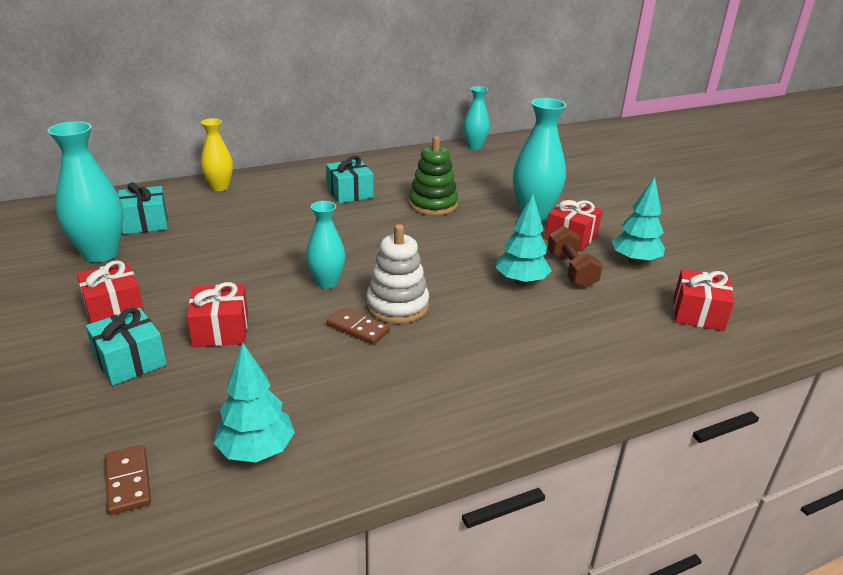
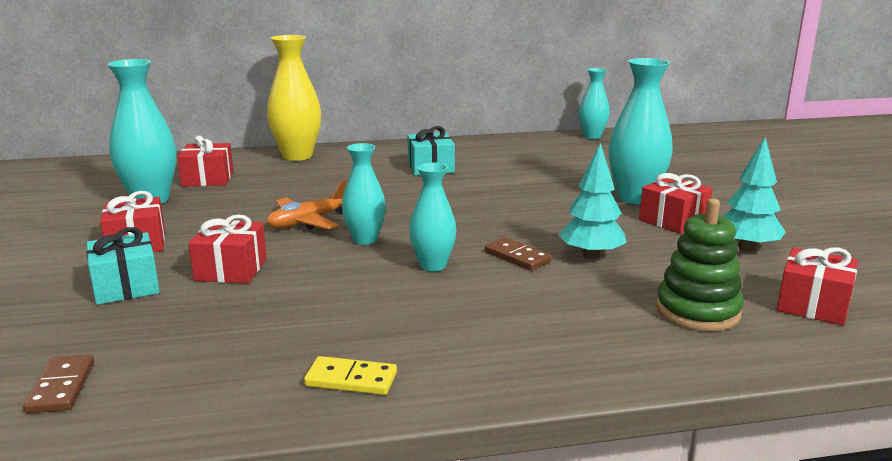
camera: 15 degrees right, 10 degrees down
(145, 222) = (208, 179): turquoise gift -> red gift
(220, 187) = (297, 156): yellow vase -> yellow vase, size x1.61
(256, 451) = (207, 377): turquoise tree -> none
(266, 267) = (308, 222): none -> orange plane
(358, 328) = (378, 281): brown domino -> brown domino (517, 257)
(380, 435) = (351, 379): none -> yellow domino
(397, 306) = (433, 265): white stacking toy -> turquoise vase
(433, 204) = (519, 182): green stacking toy -> green stacking toy (697, 311)
(571, 270) = (659, 250): brown dumbbell -> none

